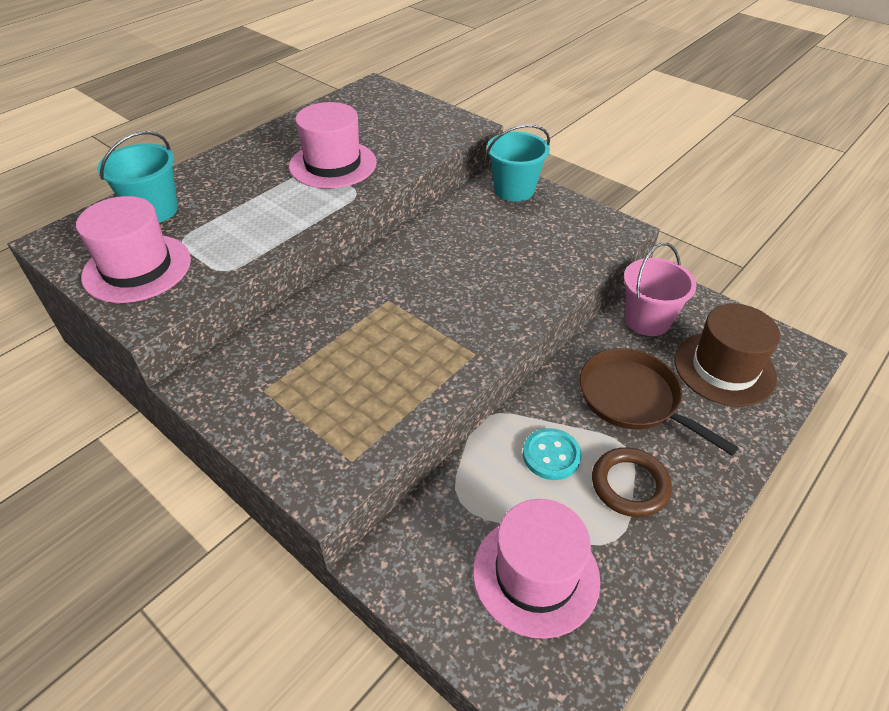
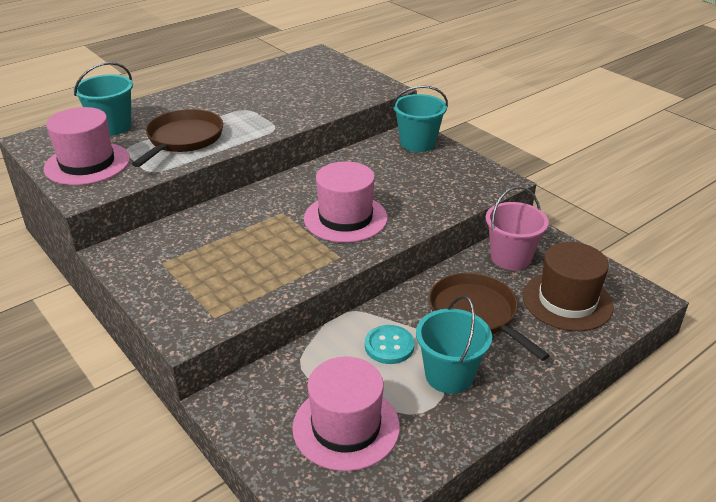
camera: 10 degrees right, 10 degrees down
(249, 219) = (183, 139): none -> brown pan
(333, 164) = (263, 107): pink hat -> pink hat (345, 218)
(630, 485) = (449, 375): brown ring -> turquoise bucket

